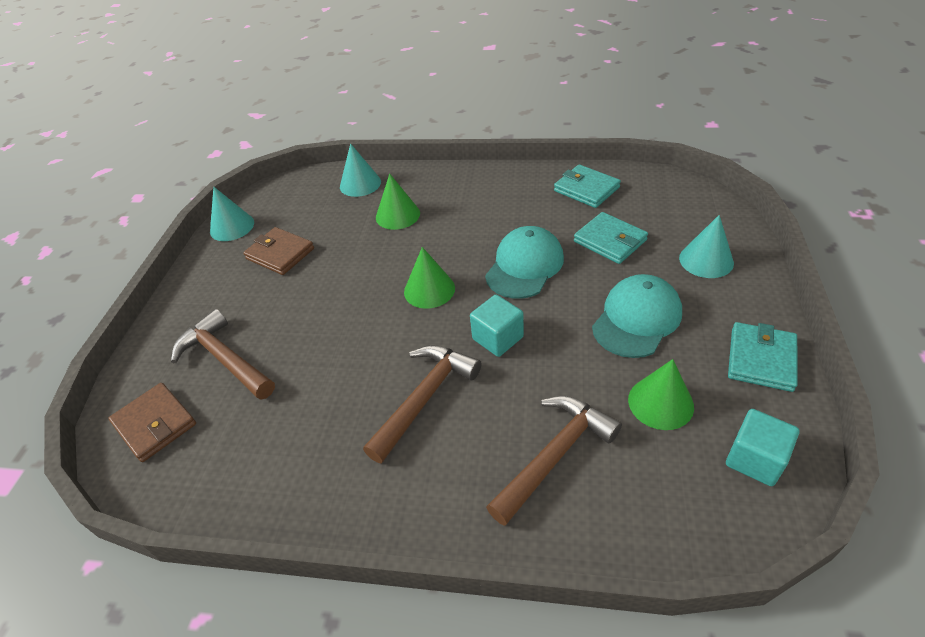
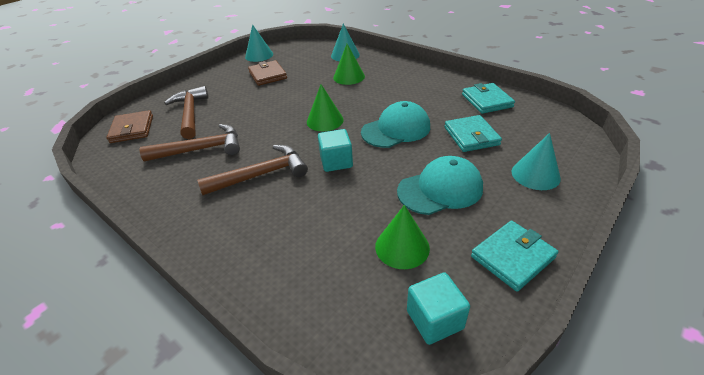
camera: 30 degrees right, 5 degrees down
(554, 456) = (299, 242): brown hammer -> brown hammer (201, 149)

